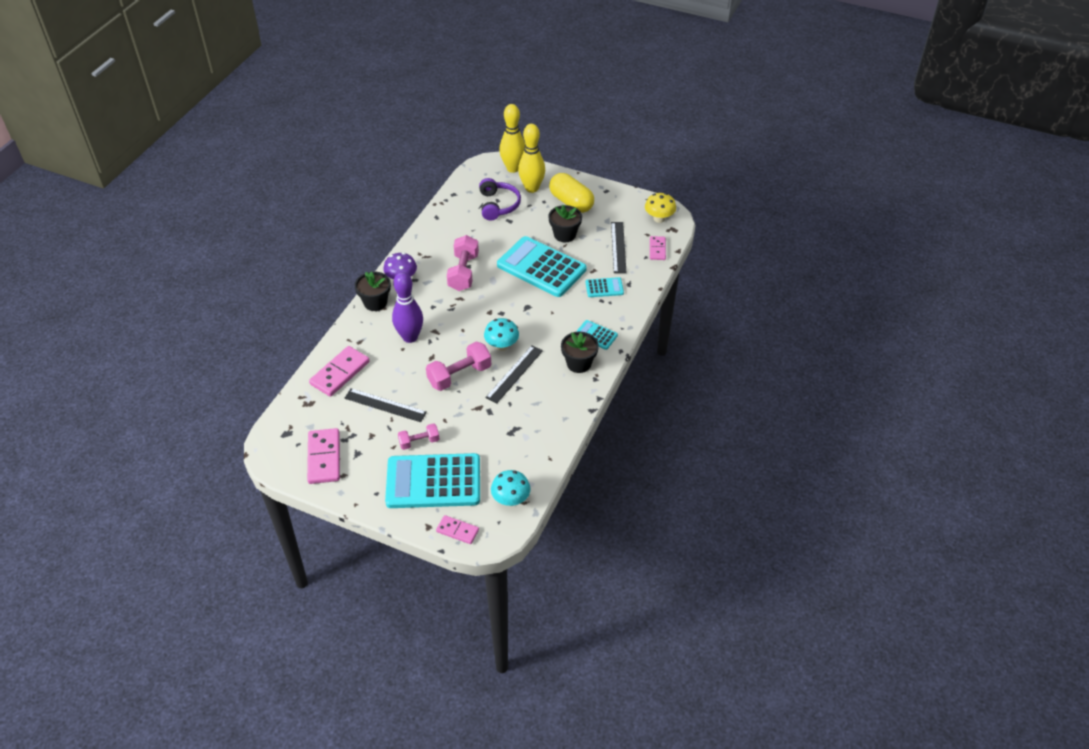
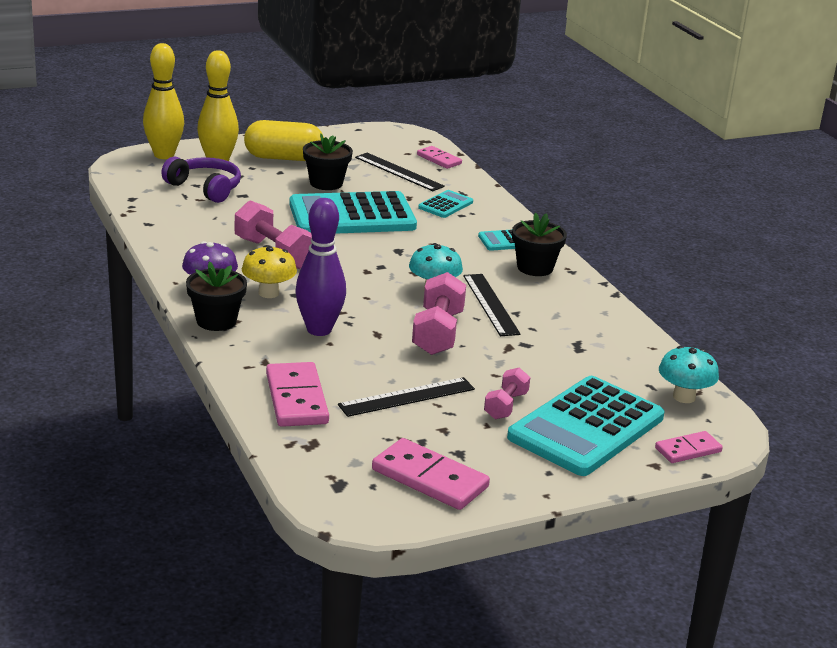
camera: 50 degrees left, 20 degrees down
(659, 218) = (396, 138): yellow mushroom -> yellow mushroom (268, 293)

